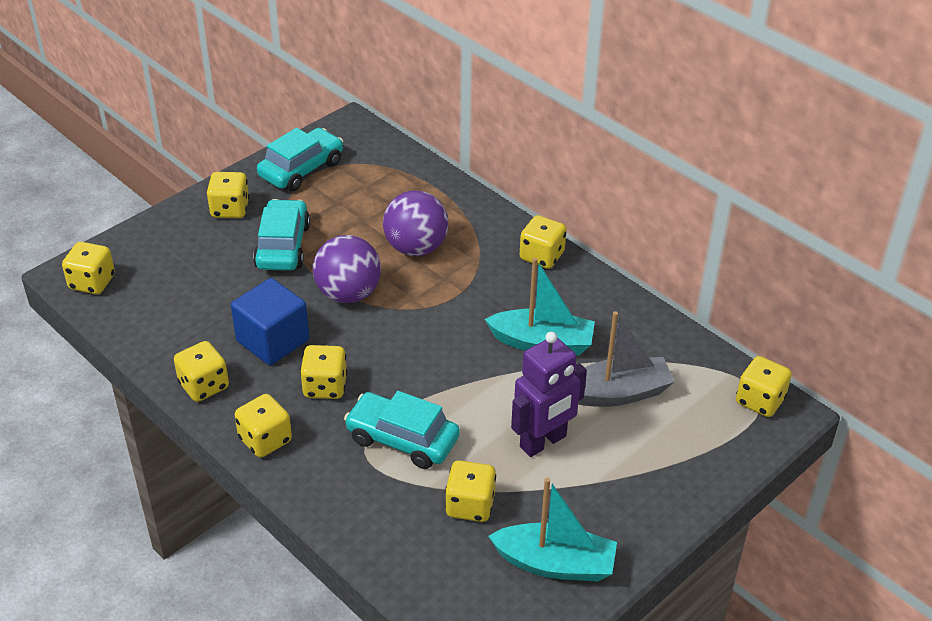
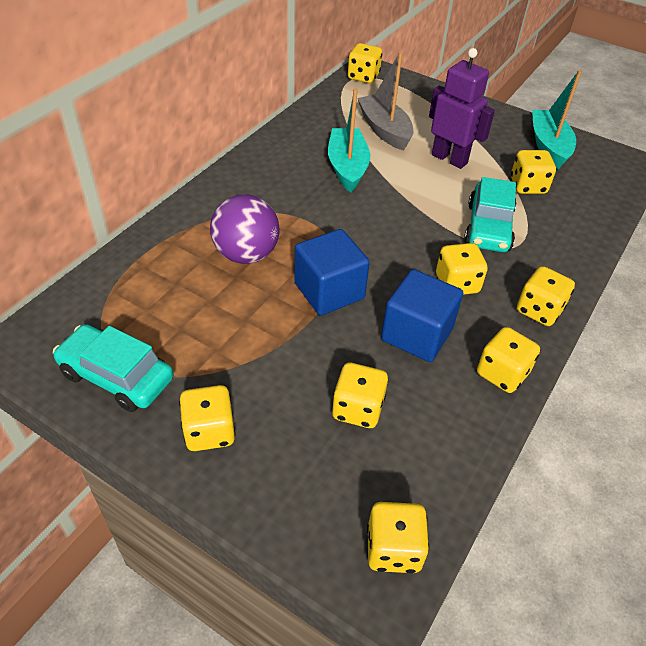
camera: 105 degrees left, 5 degrees up
(283, 246) = (269, 360): turquoise car -> none
(348, 294) = (329, 291): purple ball -> blue cube
(542, 256) = (239, 176): yellow dice -> yellow dice (357, 409)

